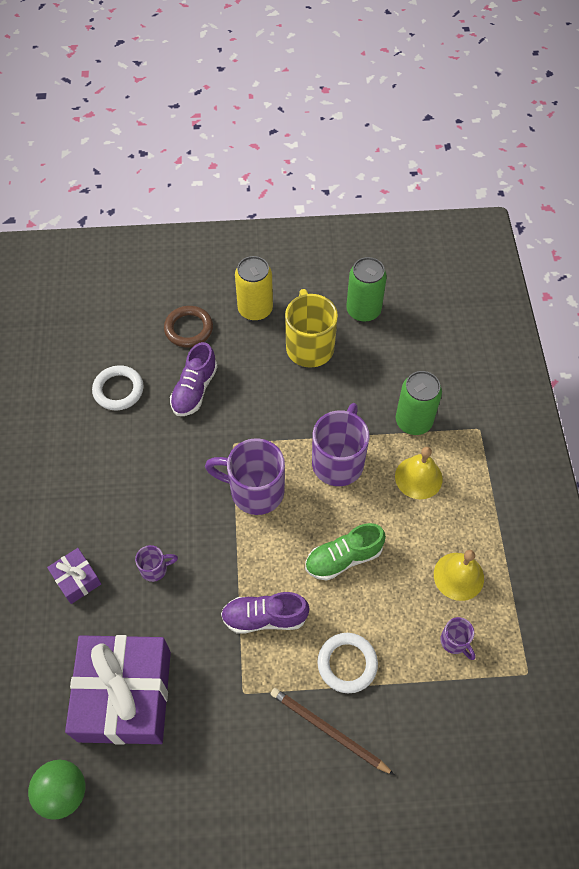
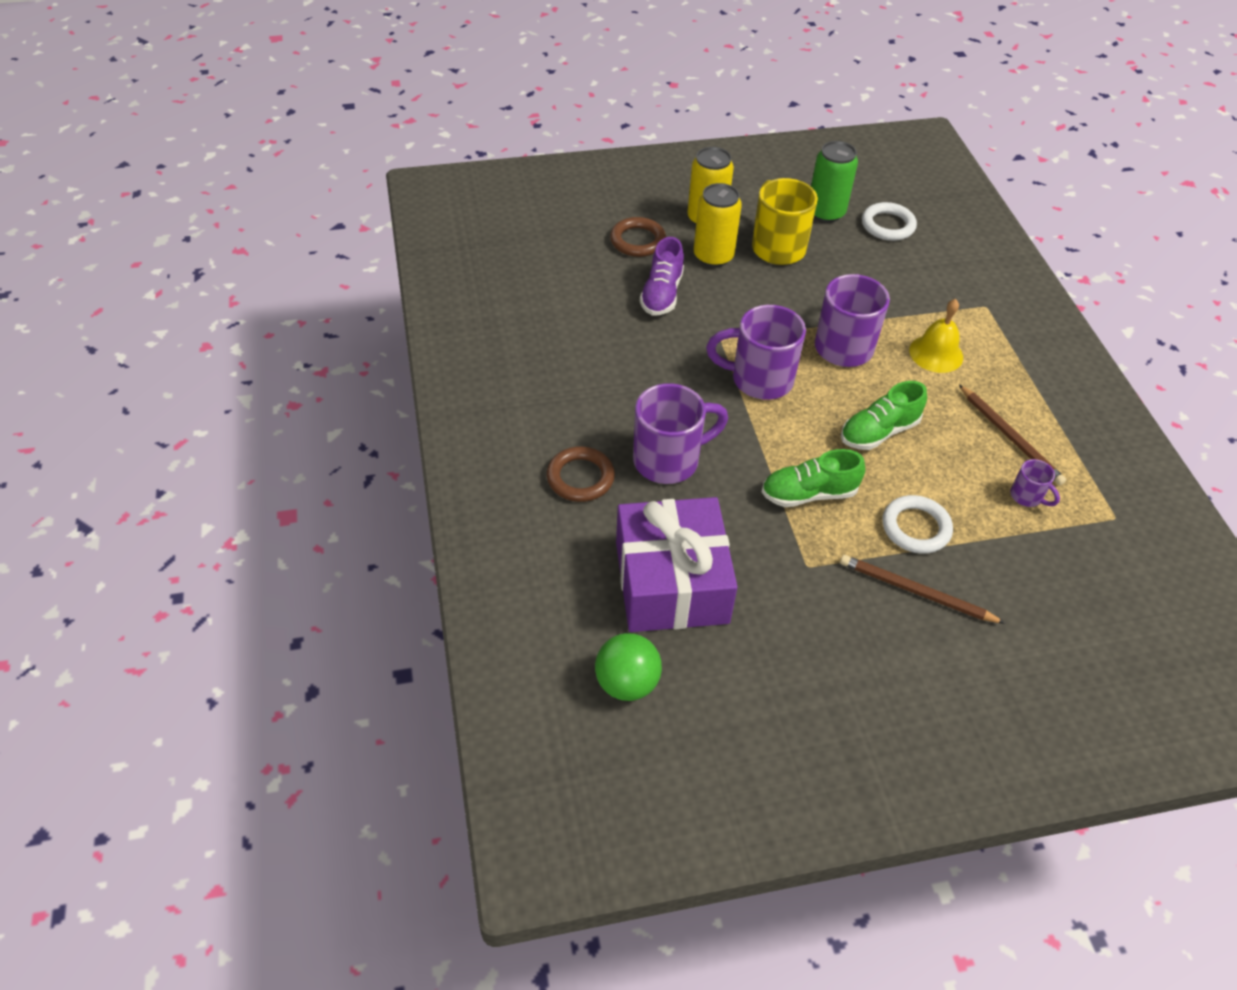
camera: 10 degrees left, 10 degrees down
(77, 579) = (580, 478): purple gift -> brown ring
(118, 390) = (575, 300): white ring -> white ring (888, 225)
(155, 569) = (668, 460): purple mug -> purple mug, size x2.09
(250, 352) = (713, 256): none -> yellow can
(264, 617) = (809, 494): purple shoe -> green shoe
(413, 421) = (913, 305): green can -> none
(458, 576) = (1010, 437): yellow bell -> brown pencil

